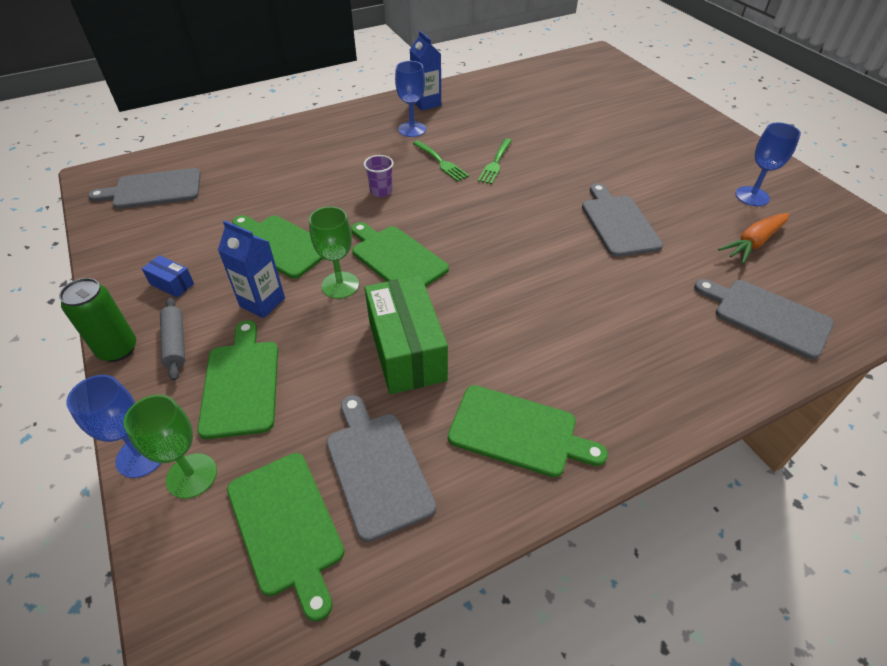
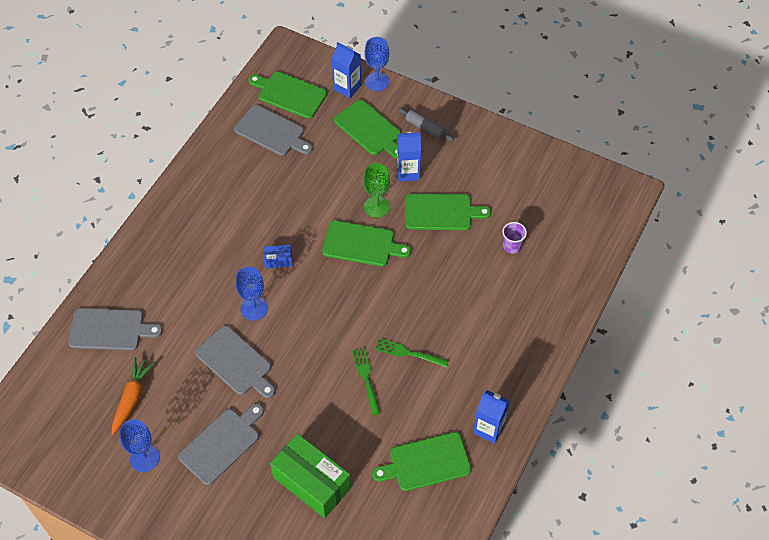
camera: 145 degrees right, 10 degrees up
(118, 349) = (449, 110): green can -> none
(154, 189) = (576, 204): grey cutting board -> grey cutting board (222, 444)
(172, 284) = (470, 153): blue box -> blue box (278, 260)
(191, 475) = (347, 87): green goblet -> blue carton
(381, 191) = (424, 294): purple cup -> purple cup (512, 246)
(406, 351) = (304, 190): green box -> green box (312, 482)
(412, 129) = (467, 381): blue goblet -> blue goblet (254, 308)
(518, 432) = (219, 181): green cutting board -> green cutting board (426, 462)

